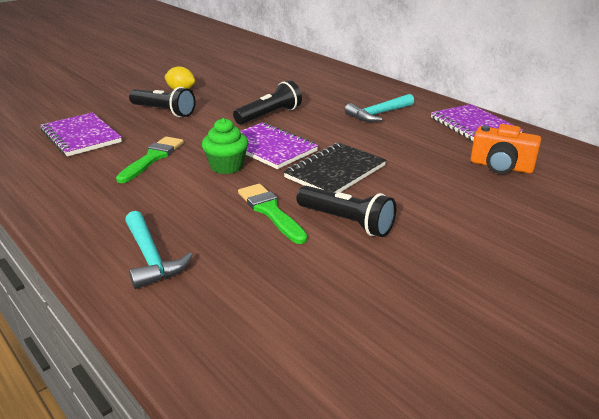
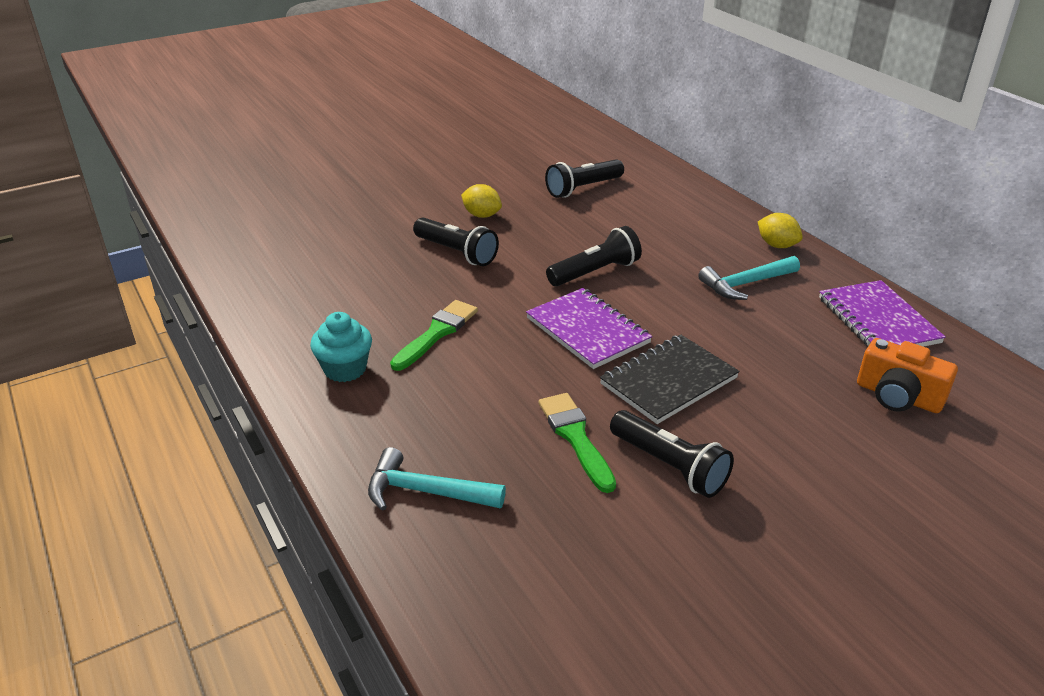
camera: 10 degrees right, 5 degrees up
(78, 186) = (345, 369): none -> turquoise cupcake
(81, 136) = (350, 287): purple notebook -> none
(151, 258) = (425, 492): turquoise hammer -> turquoise hammer turned 120 degrees clockwise
(226, 166) = (529, 357): green cupcake -> none
(253, 72) = (583, 188): none -> black flashlight
(394, 93) = (777, 245): none -> yellow lemon

